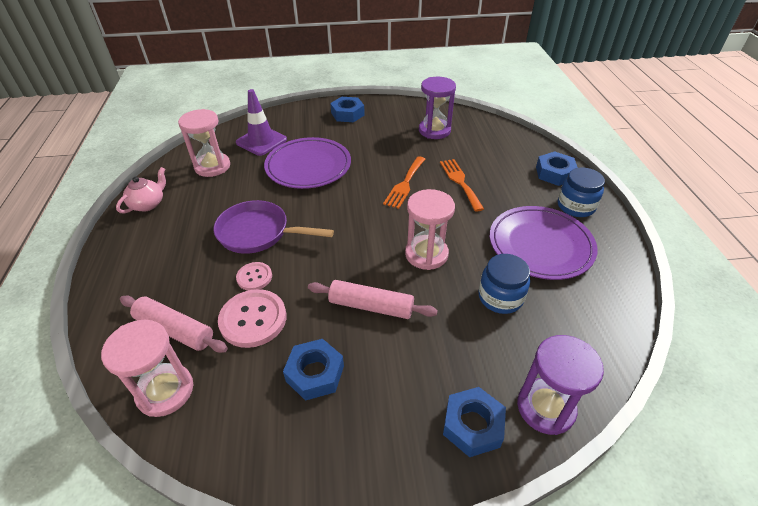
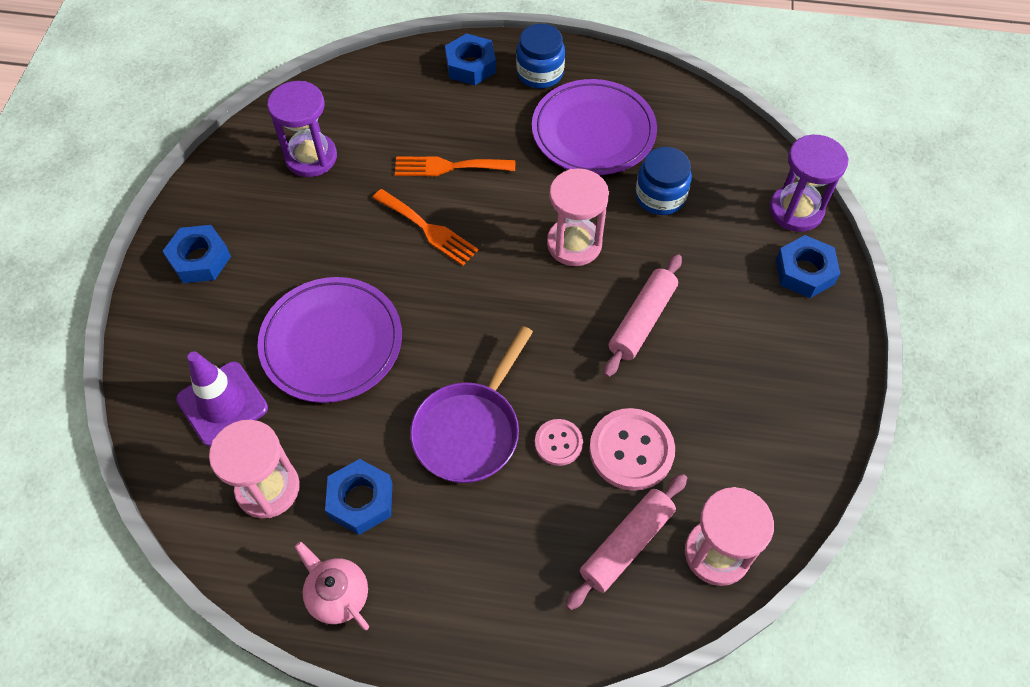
camera: 75 degrees left, 15 degrees up
(315, 373) = (723, 394): blue nut -> blue nut (361, 500)

